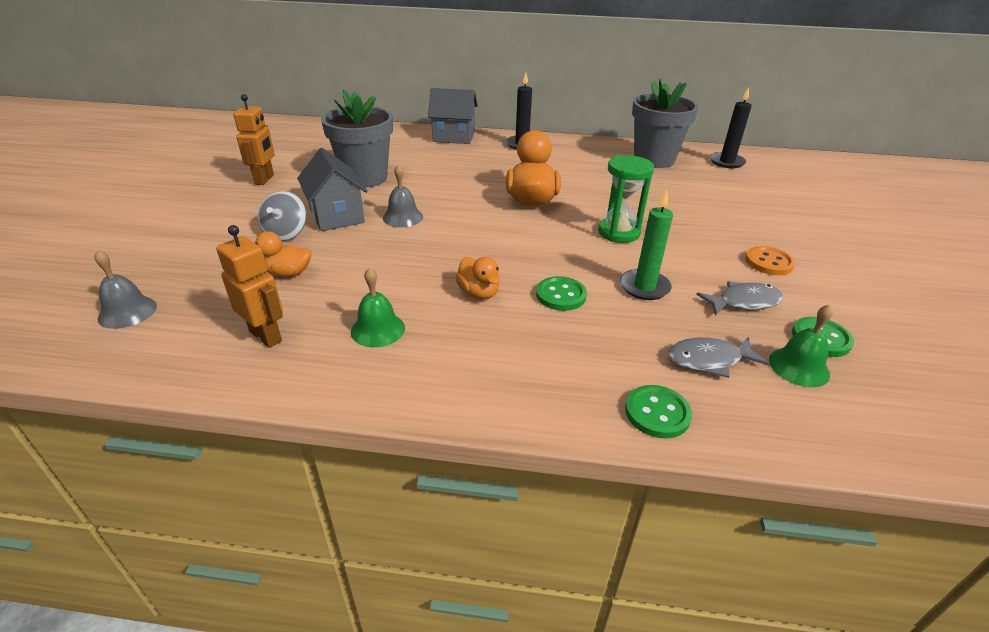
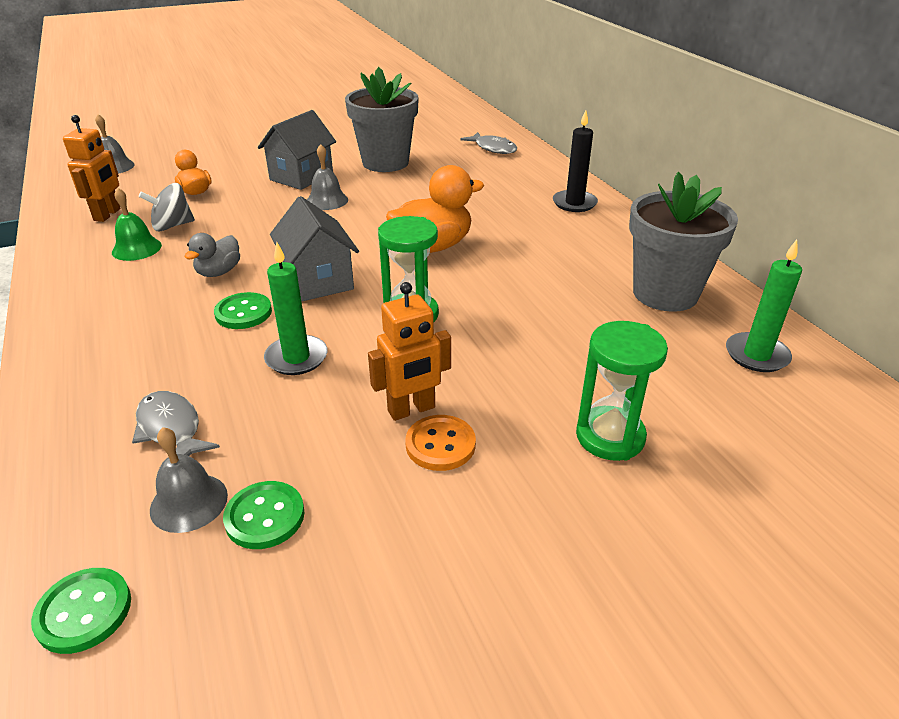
camera: 60 degrees right, 0 degrees up
(265, 179) = (336, 133): orange robot -> orange robot (411, 410)
(286, 233) = (255, 170): grey spinning top -> grey spinning top (172, 226)
(454, 137) = (537, 167): grey house -> grey house (318, 280)
(478, 293) = (219, 272): orange duck -> grey duck
(657, 413) = (67, 411): green button -> green button (84, 612)
(726, 162) = (756, 355): black candle -> green candle
(743, 302) = (314, 437): grey fish -> grey fish (493, 148)
(779, 216) = (610, 436): none -> green hourglass
(799, 367) = (189, 502): green bell -> grey bell

